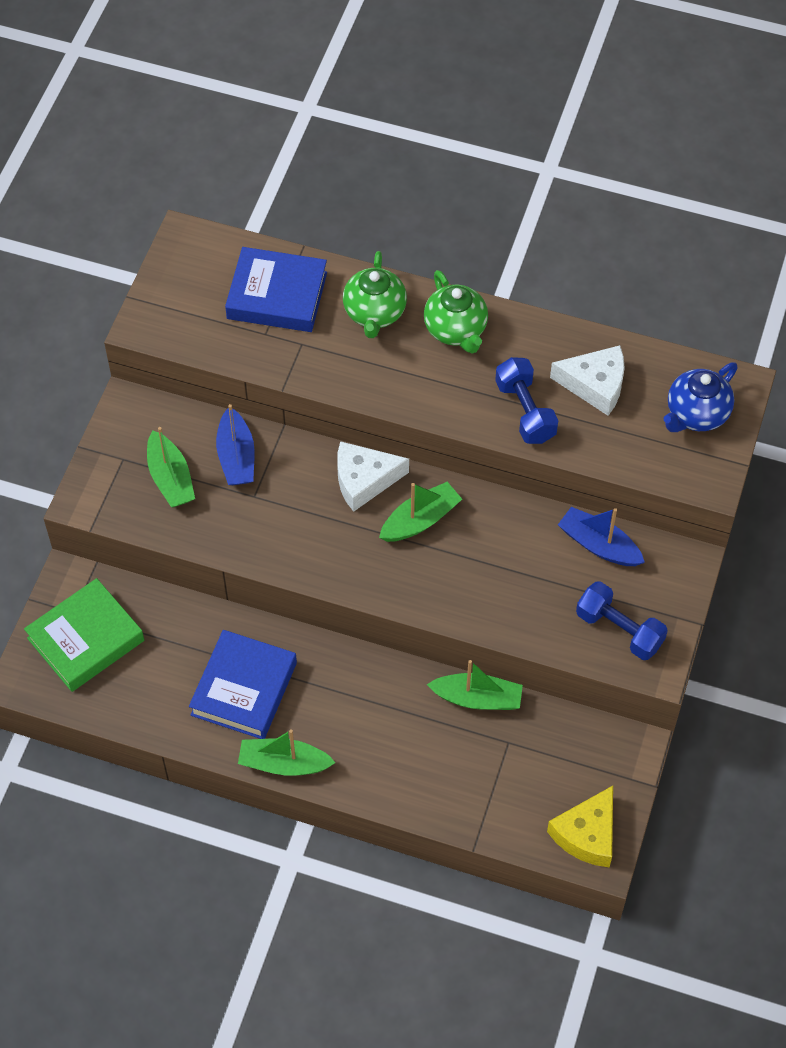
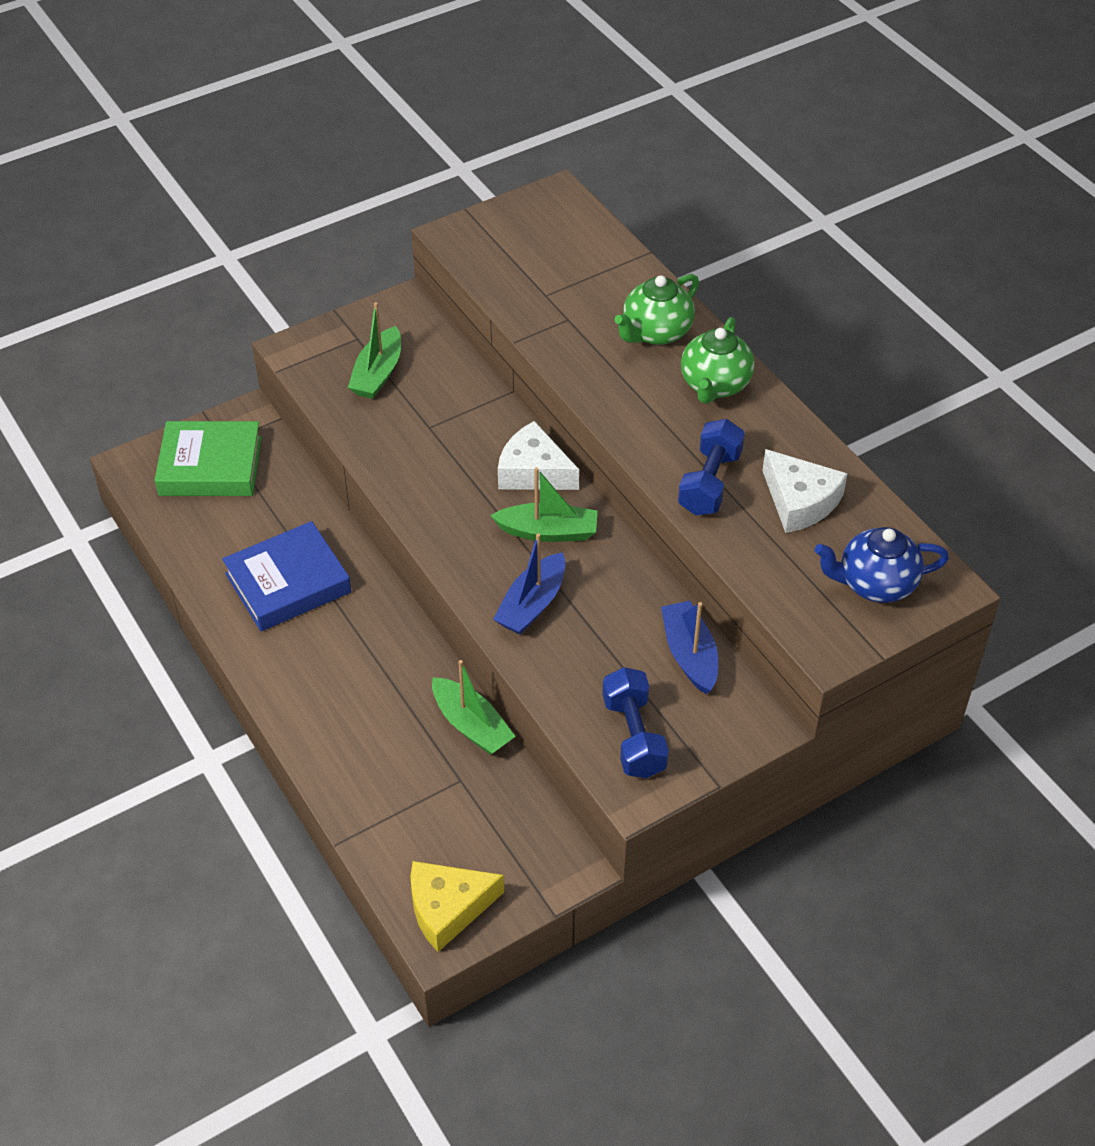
camera: 40 degrees right, 10 degrees down
(236, 456) = (447, 390): blue boat -> blue boat (532, 604)
(277, 295) = (586, 274): blue book -> none
(284, 763) = (256, 661): green boat -> none

